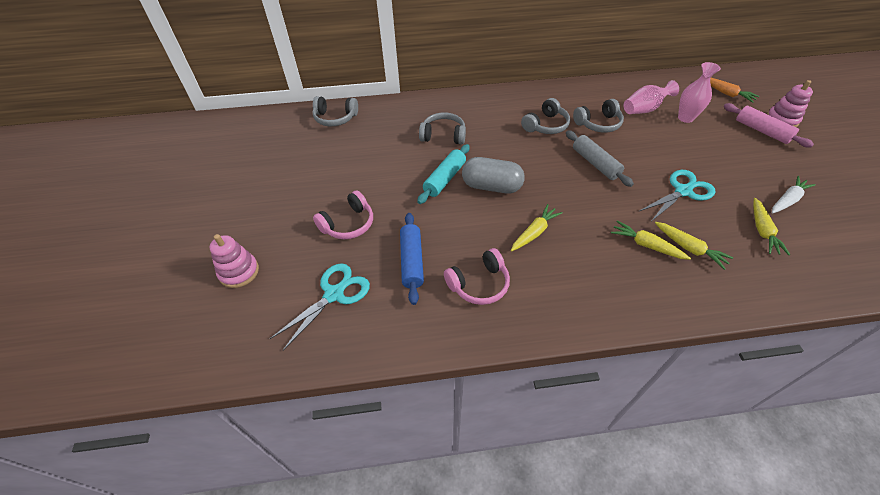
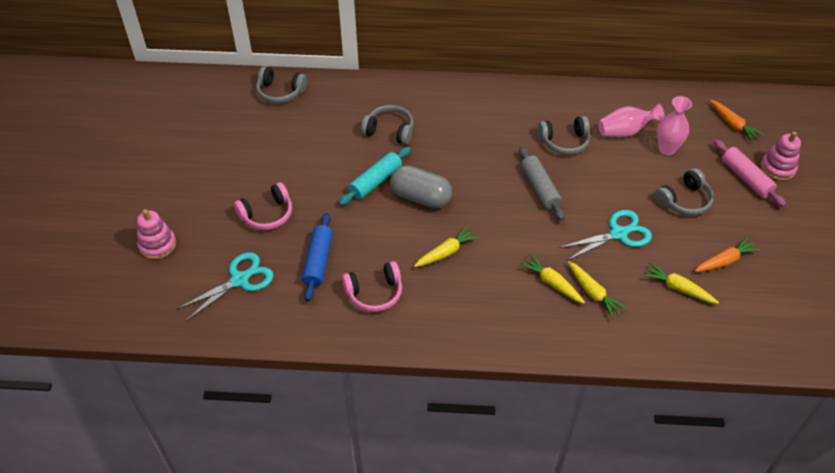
camera: 10 degrees right, 0 degrees up
(546, 125) = (505, 135): grey headphones -> grey headphones (684, 200)
(762, 231) = (677, 288): yellow carrot -> yellow carrot turned 105 degrees clockwise
(787, 200) = (724, 261): white carrot -> orange carrot

